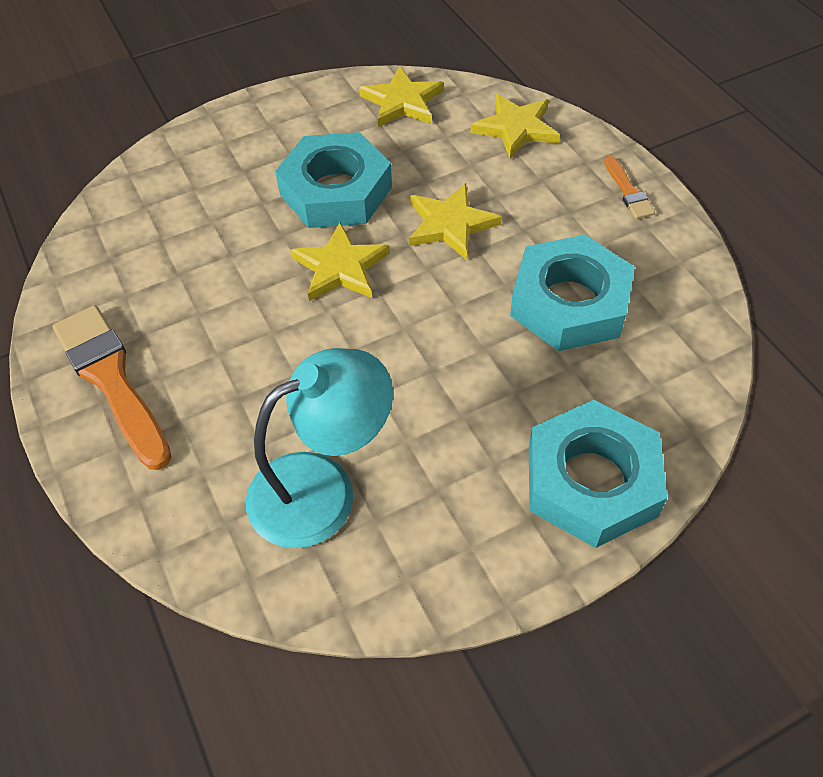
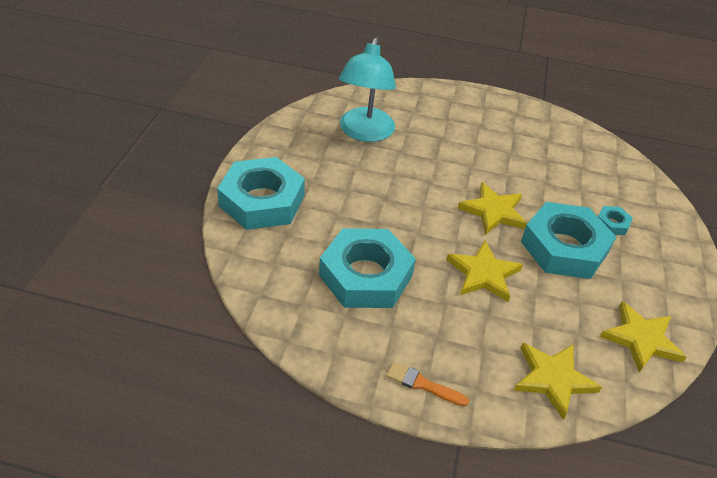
camera: 125 degrees right, 10 degrees down
(111, 380) = (493, 113): orange brush -> none
(251, 175) = (612, 224): none -> turquoise nut

